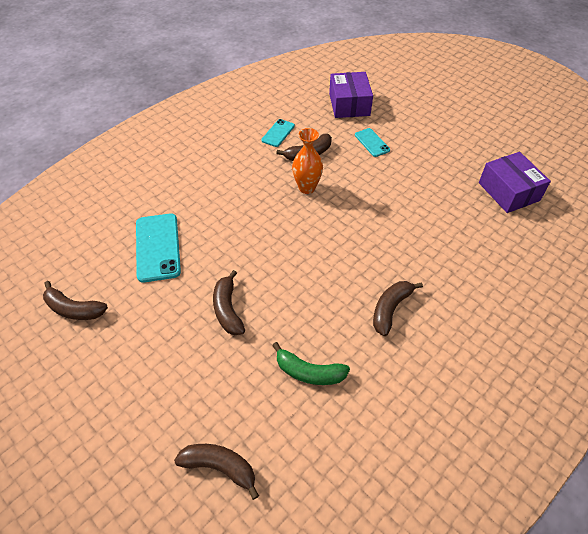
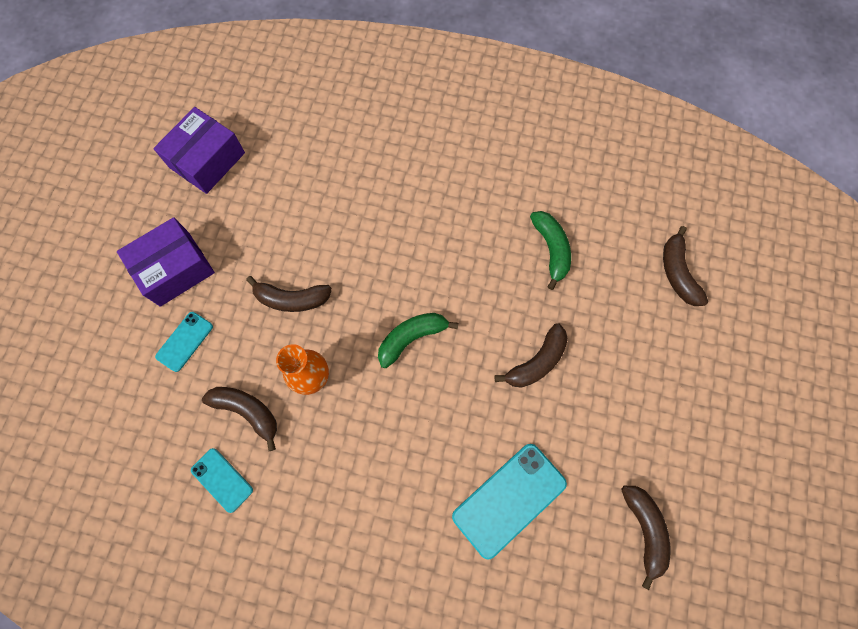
camera: 120 degrees left, 20 degrees up
(278, 133) = (222, 480): turquoise phone -> turquoise phone turned 45 degrees clockwise
(298, 246) = (411, 338): none -> green banana
(349, 104) = (107, 412): purple box -> purple box (175, 269)
(390, 309) = (439, 212): brown banana -> brown banana (292, 299)

